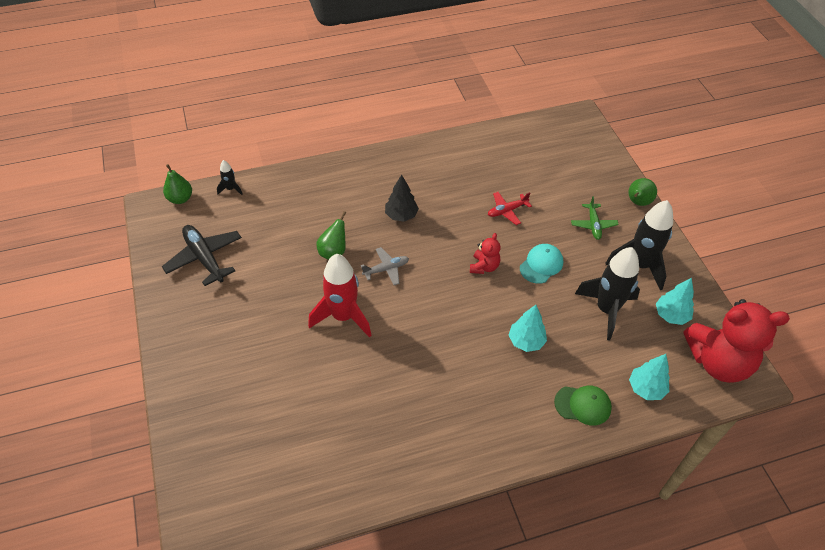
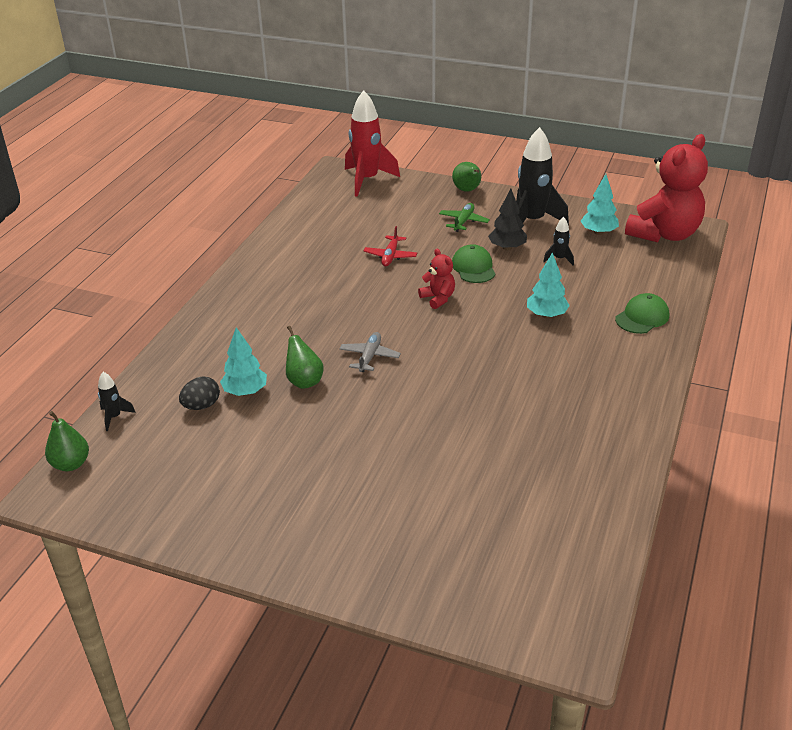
camera: 50 degrees left, 15 degrees down
(204, 258) = (189, 481): black plane -> none
(271, 219) = (201, 406): none -> black egg
(343, 316) = (395, 411): red rocket -> red rocket (367, 180)
(401, 215) = (315, 317): black tree -> black tree (507, 248)
(541, 265) = (473, 267): turquoise cap -> green cap
(593, 225) = (463, 222): green plane -> green plane turned 105 degrees counterclockwise
(606, 310) = (559, 259): black rocket -> black rocket, size x0.45
(646, 388) = (656, 279): turquoise tree -> turquoise tree (245, 391)

